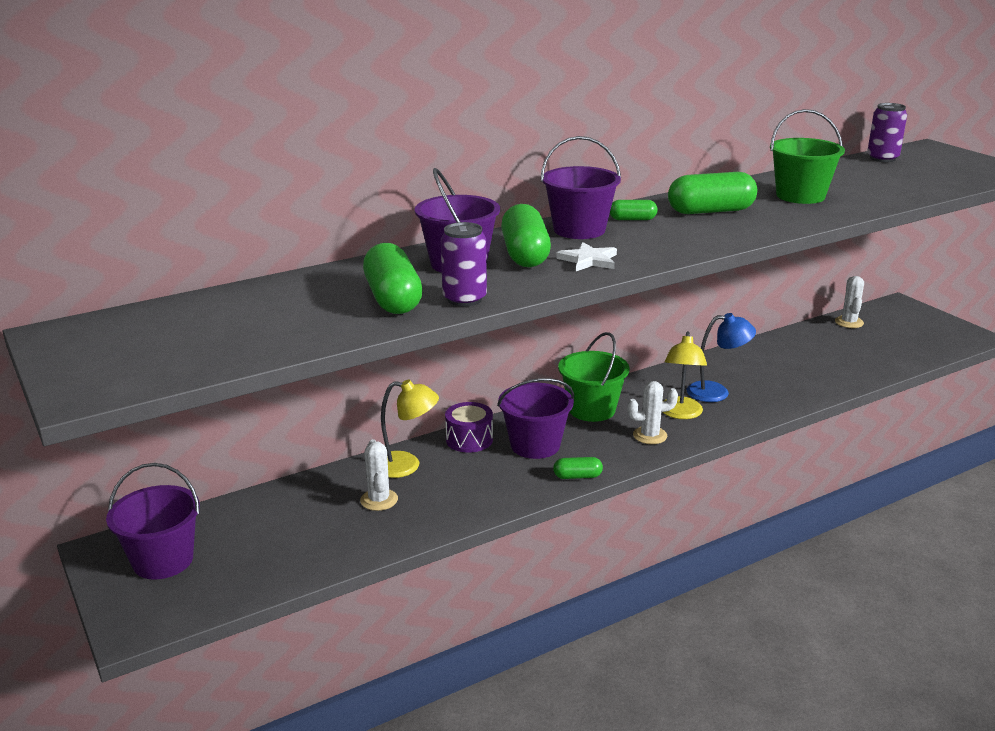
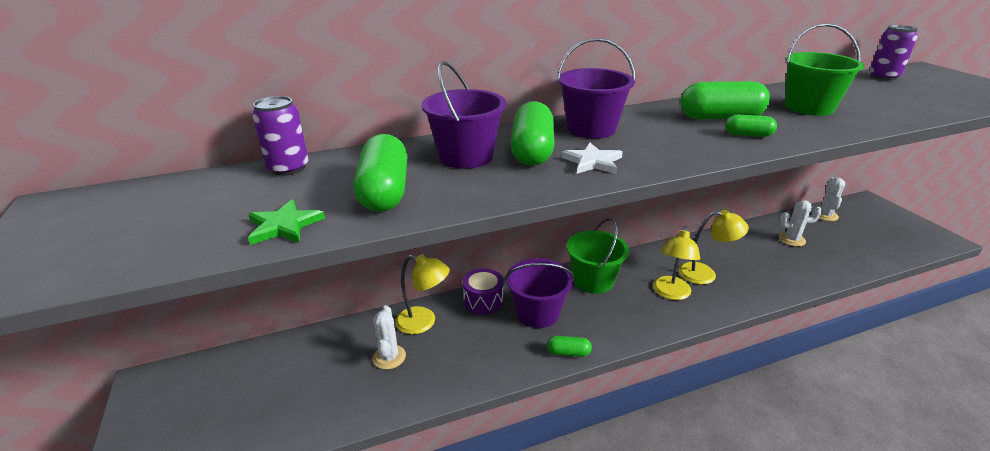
camera: 10 degrees right, 5 degrees up
(163, 560) = (187, 401): purple bucket -> none
(313, 332) = (284, 225): none -> green star
(464, 299) = (454, 198): purple can -> purple can (288, 168)
(632, 219) = (644, 121): green capsule -> green capsule (748, 135)
(650, 435) = (640, 314): white cactus -> white cactus (791, 239)
(717, 392) = (705, 274): blue lamp -> yellow lamp

